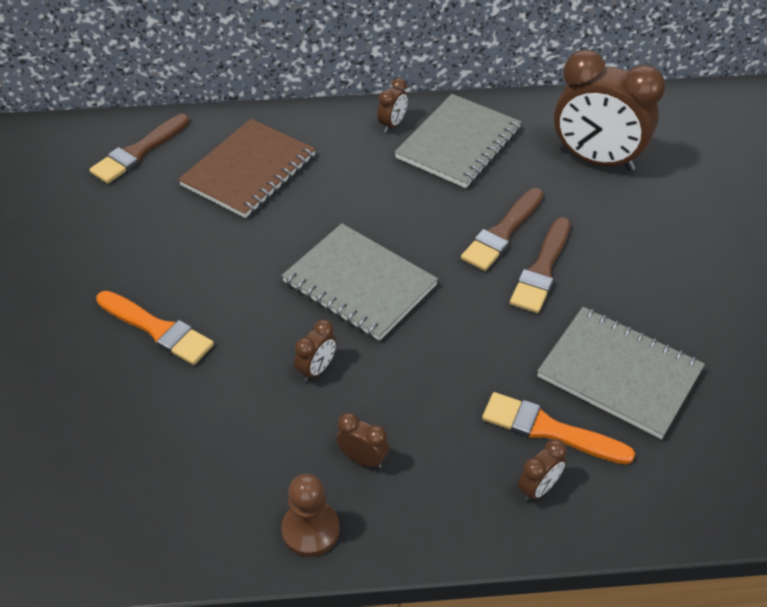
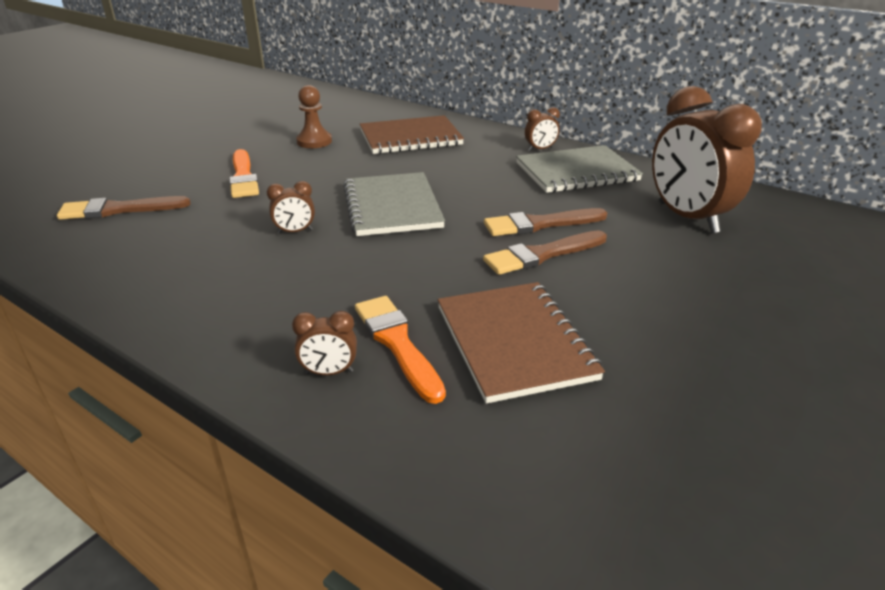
camera: 40 degrees right, 15 degrees down
(139, 152) = (362, 112): brown brush -> brown brush (119, 210)
(310, 530) = (149, 302): brown pawn -> brown pawn (314, 141)
(363, 459) = (243, 286): brown clock -> none
(619, 374) = (514, 342): grey notebook -> brown notebook

